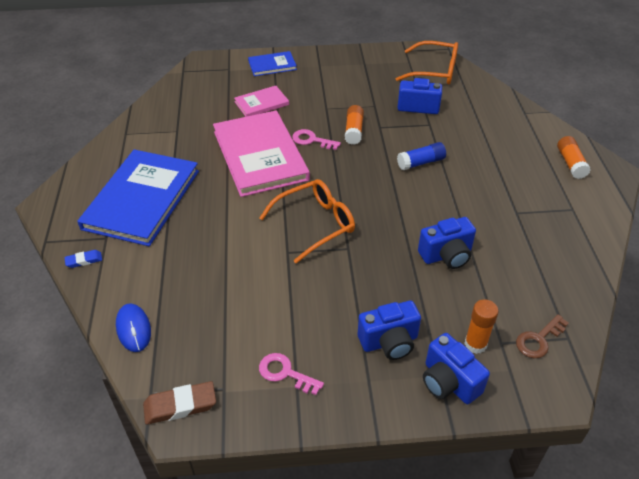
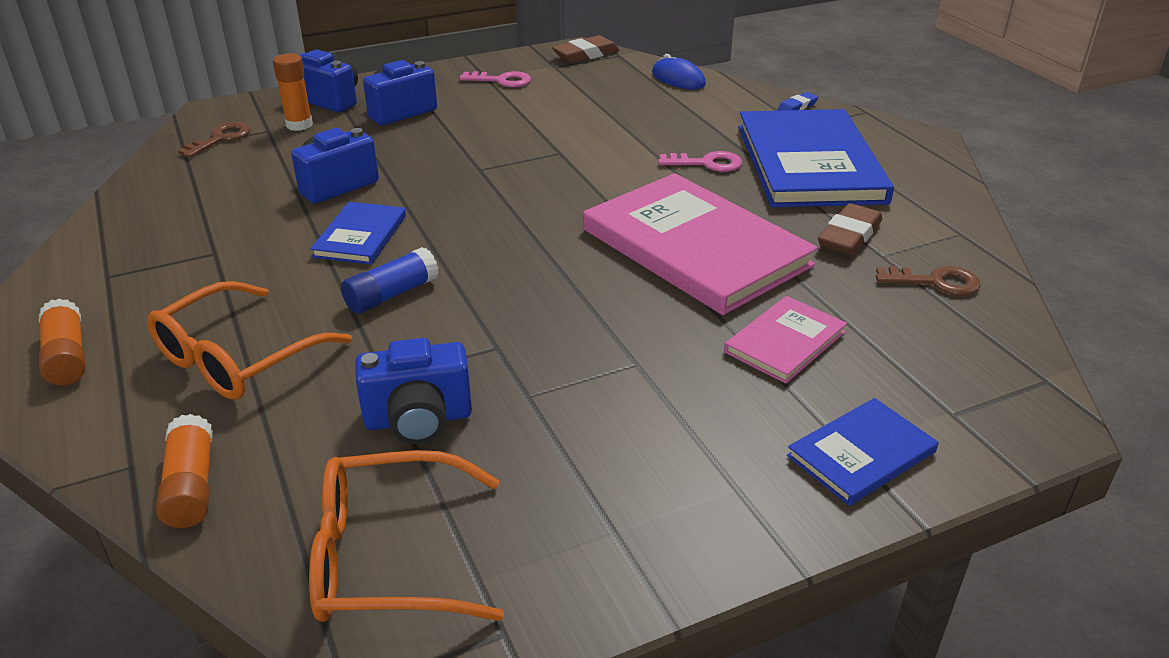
camera: 160 degrees right, 10 degrees down
(171, 113) = (936, 282): none -> brown key
(179, 144) = (849, 235): none -> brown eraser
(311, 140) = (622, 291): pink key -> pink key (707, 163)
(315, 224) = (539, 183): orange glasses -> orange glasses (237, 358)
(354, 131) = (548, 326): orange glue stick -> orange glue stick (191, 486)
(433, 205) = (360, 236): none -> blue book

